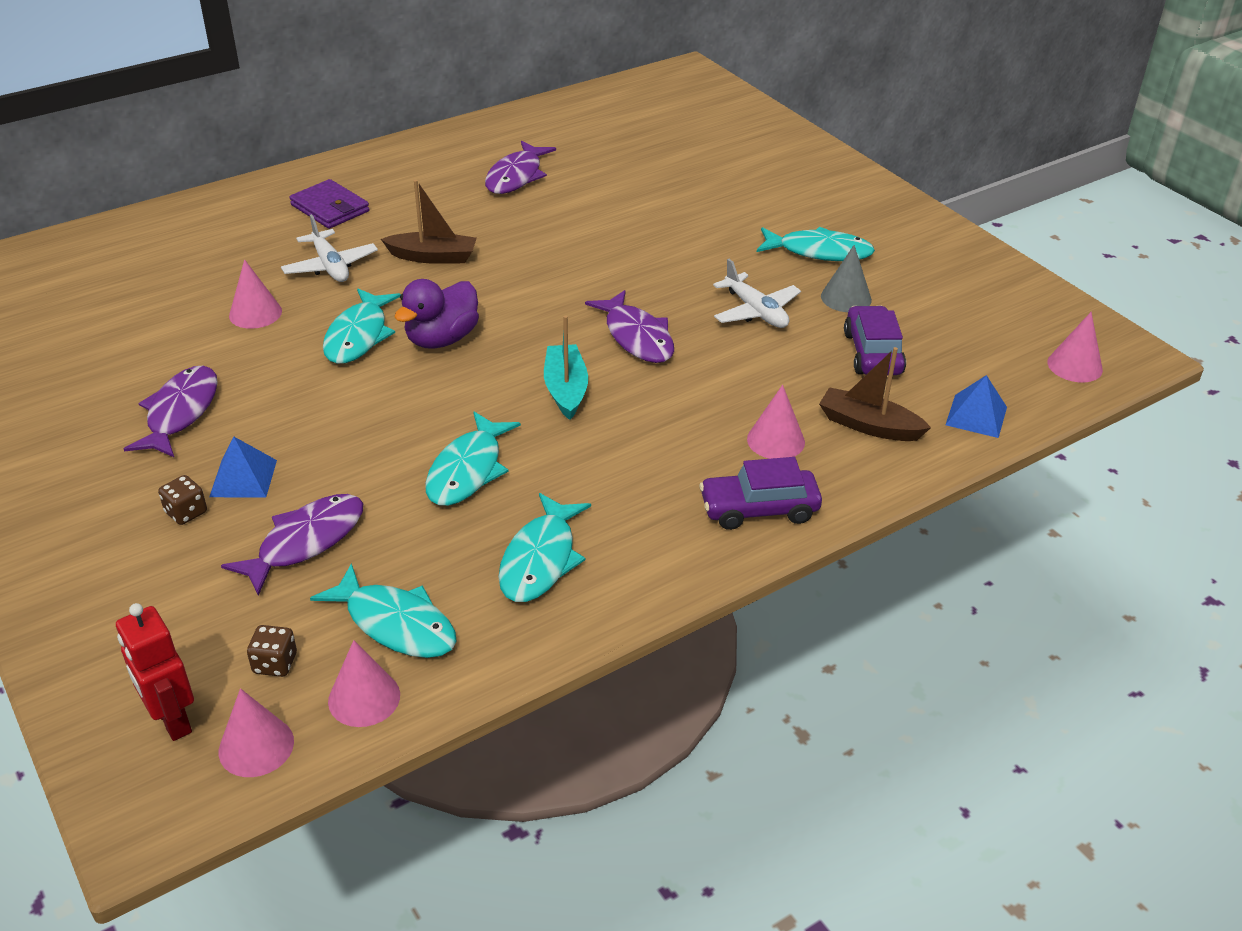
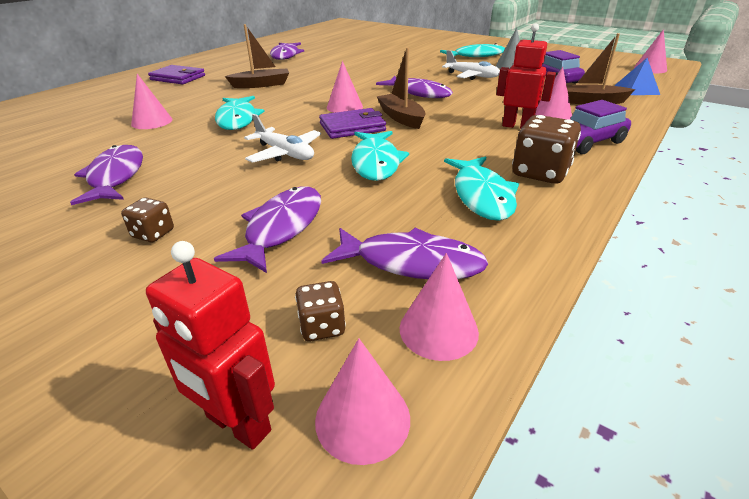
camera: 20 degrees left, 5 degrees down
(243, 478) = (196, 201): blue pyramid -> none
(330, 266) = (194, 97): white plane -> white plane (285, 153)
(395, 624) = (411, 263): turquoise fish -> purple fish
(442, 339) = (297, 112): purple duck -> none
(488, 393) = (352, 127): none -> purple wallet
(510, 344) = (344, 107): none -> pink cone
(566, 390) = (401, 118): turquoise boat -> brown boat
(642, 544) = (540, 173): none -> brown dice
(703, 451) = (517, 126): none -> red robot

